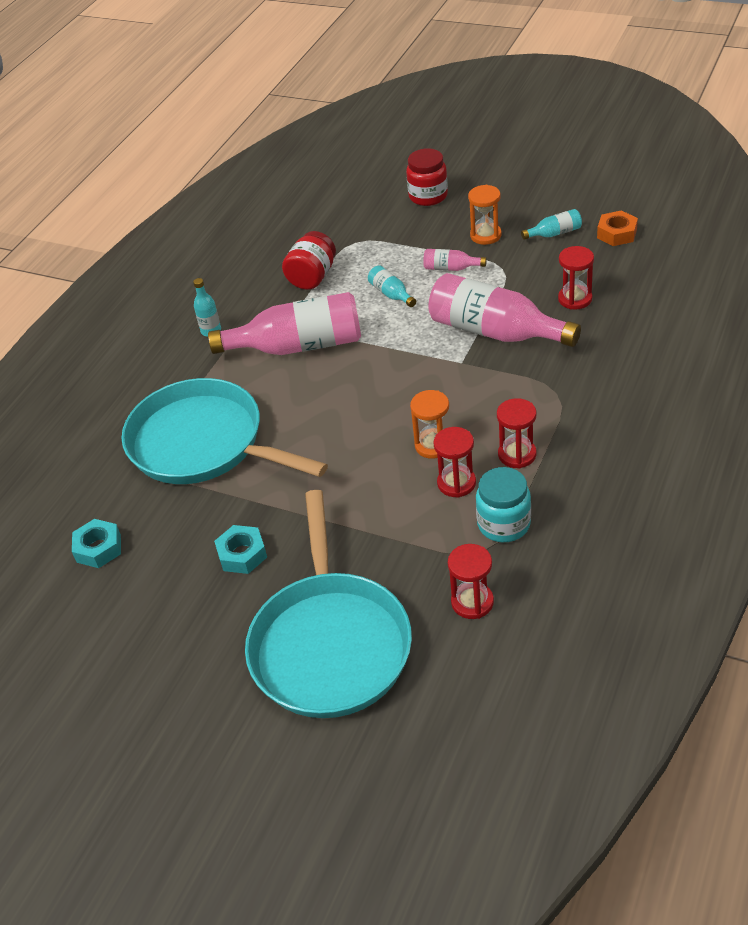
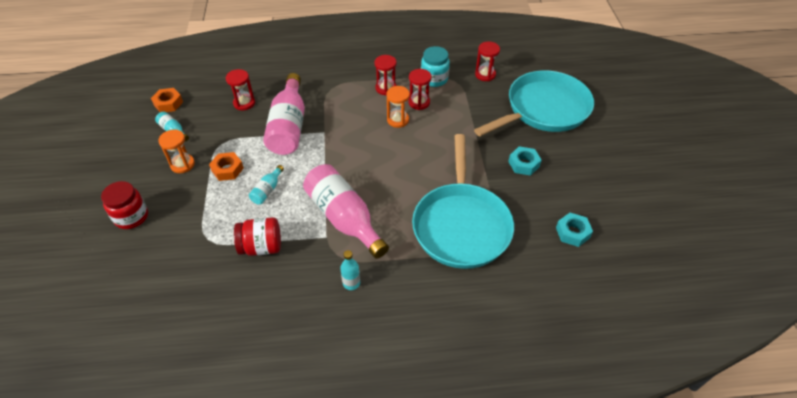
camera: 125 degrees left, 5 degrees up
(451, 268) = (227, 169): pink bottle -> orange nut

